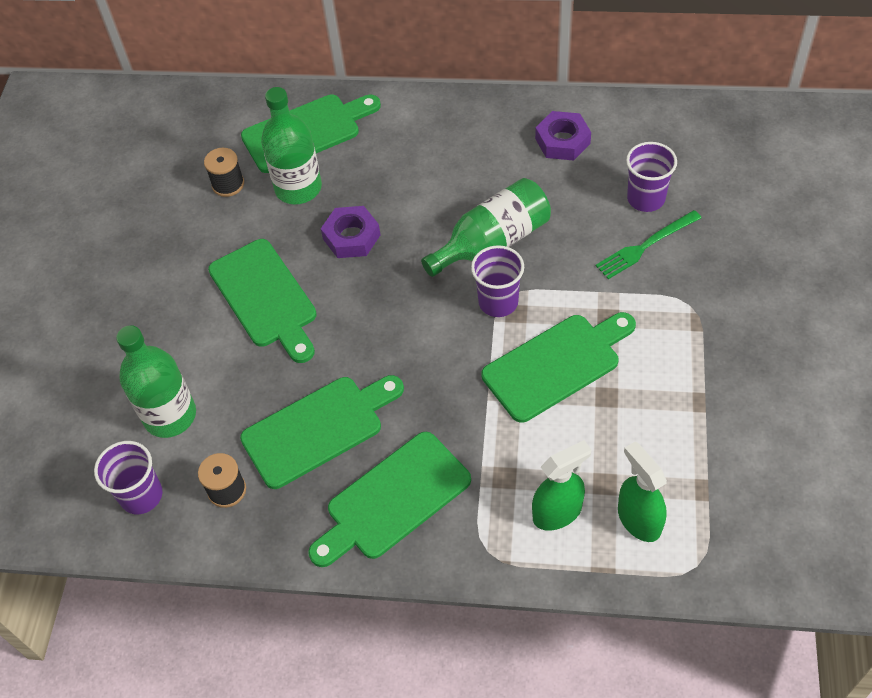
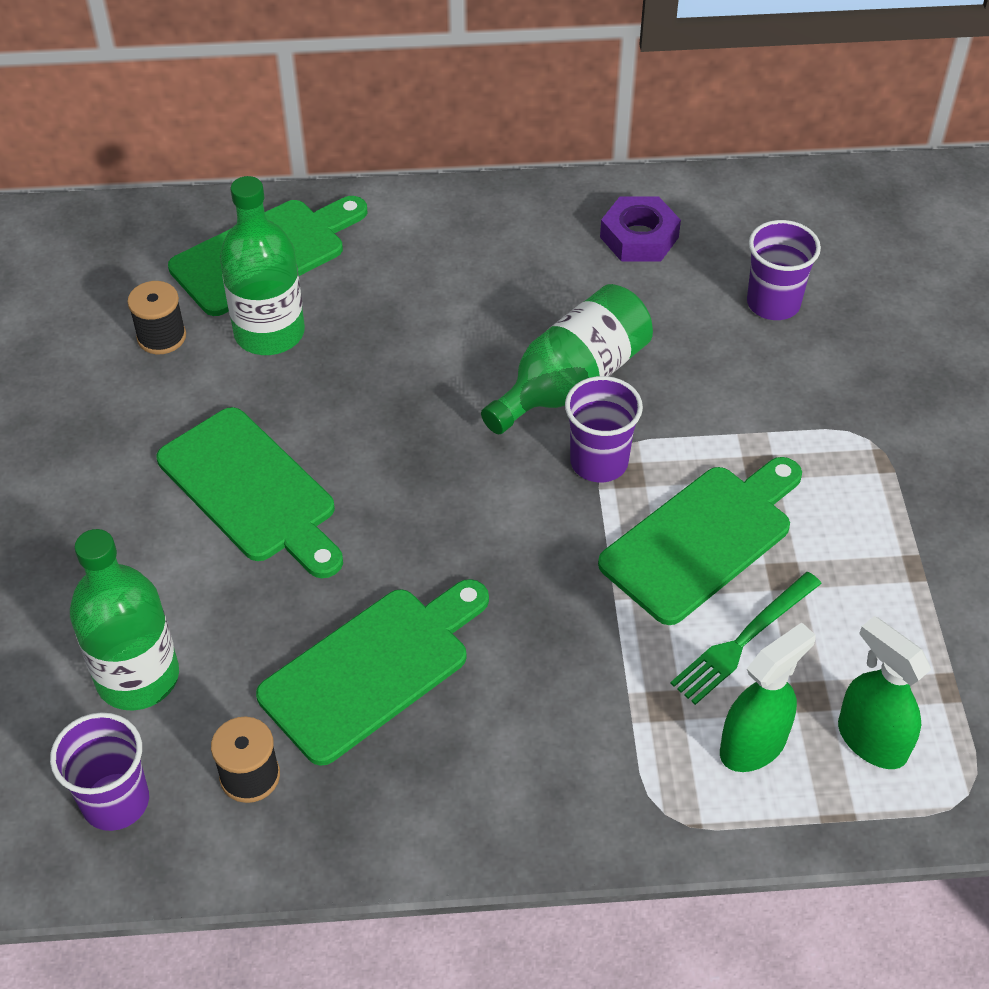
camera: 15 degrees left, 5 degrees down
(351, 237) = (364, 393): purple nut -> none
(393, 499) = (508, 757): green cutting board -> none
(645, 246) = (788, 366): green fork -> green fork (743, 640)

